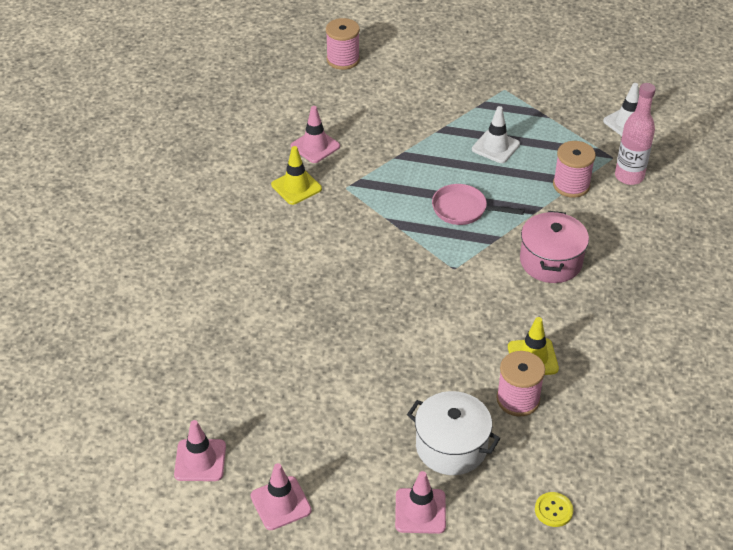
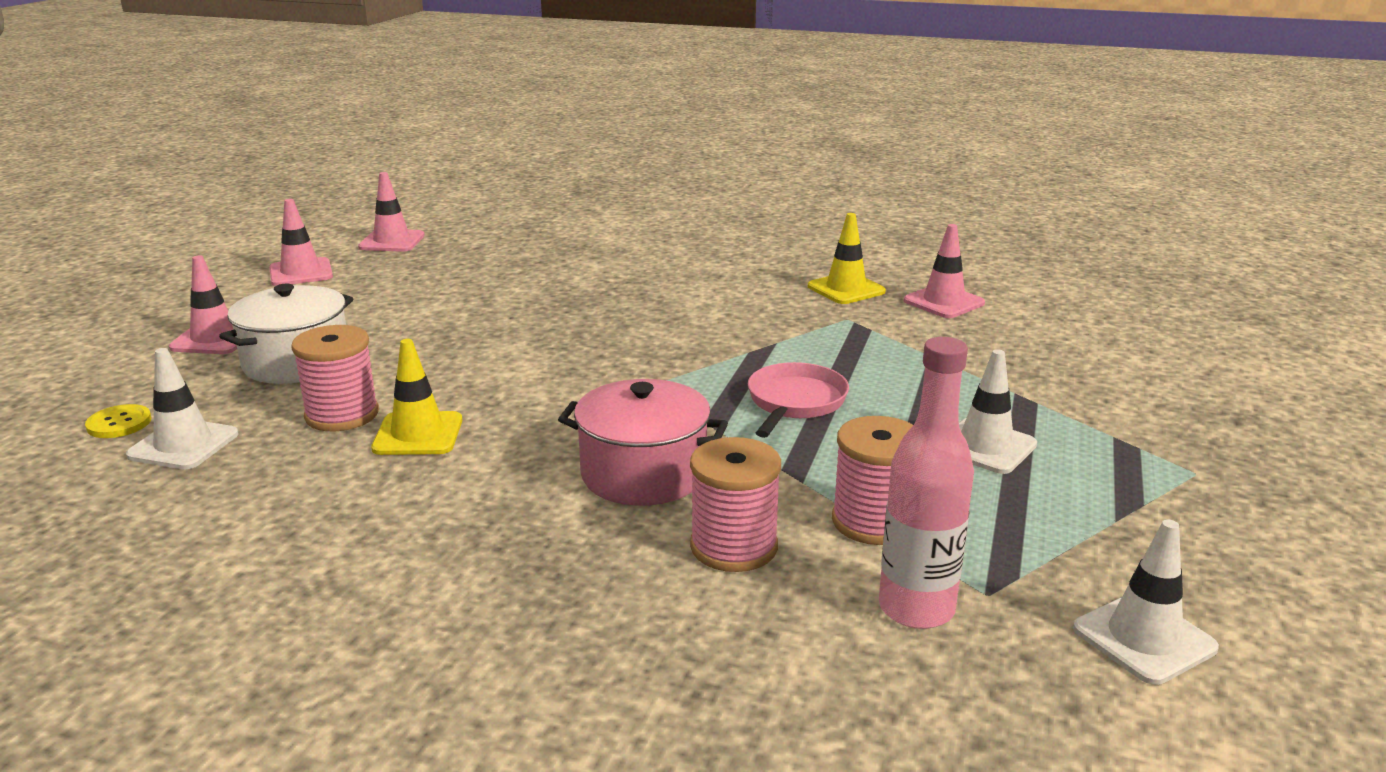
camera: 95 degrees right, 20 degrees down
(343, 60) = (1193, 327): pink spool -> pink spool (734, 547)
(570, 464) = (183, 445): none -> white traffic cone

